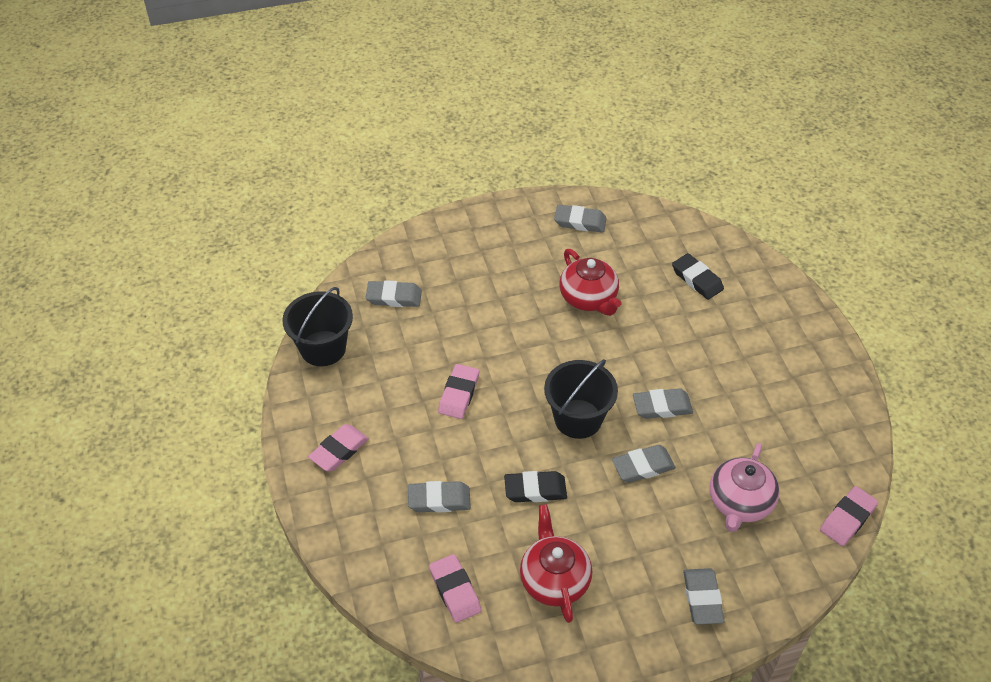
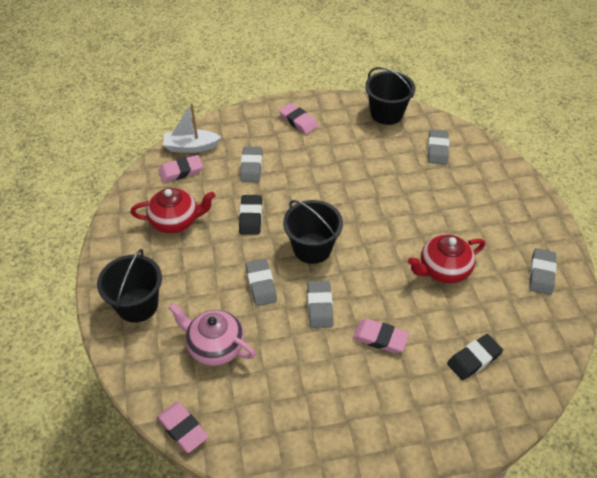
camera: 95 degrees right, 0 degrees up
(400, 586) = (191, 147): none -> white boat
(459, 394) = (341, 181): pink eraser -> pink eraser (380, 338)
(702, 598) = (137, 305): grey eraser -> black bucket

